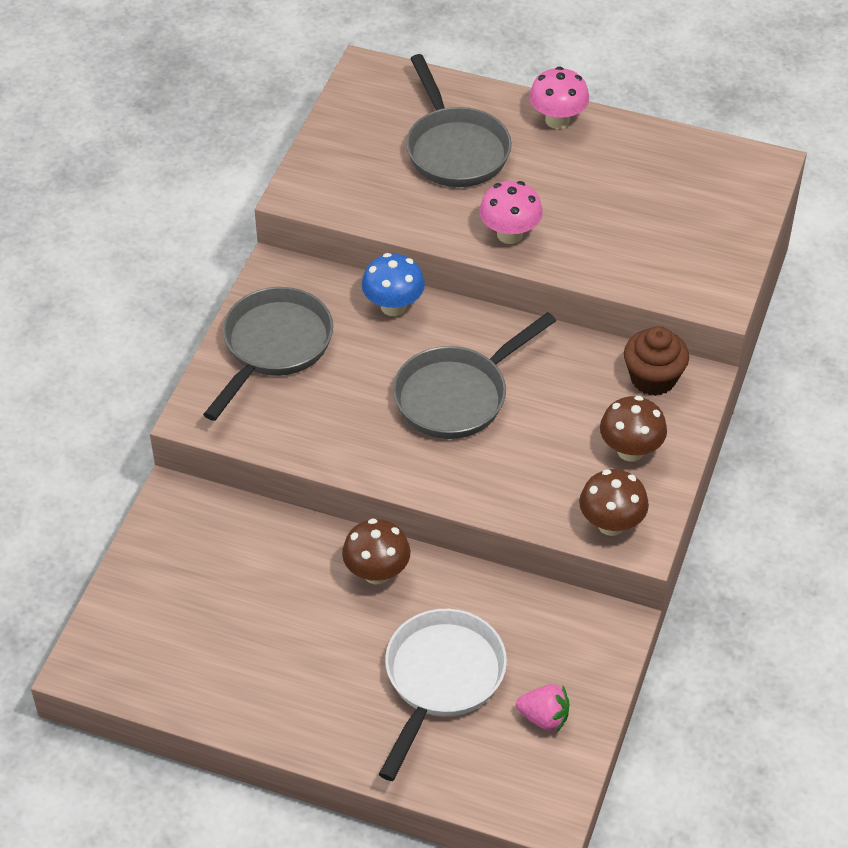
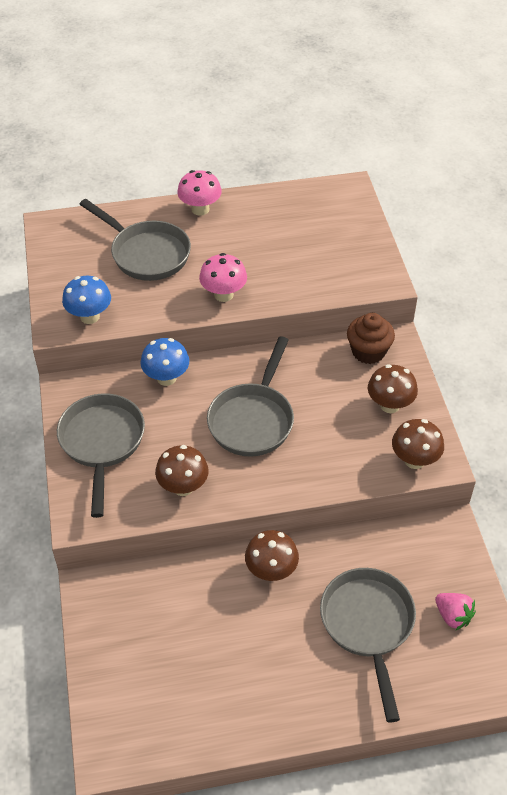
camera: 30 degrees left, 0 degrees up
(328, 433) = (183, 487): none -> brown mushroom
(340, 197) = (89, 316): none -> blue mushroom
(441, 680) = (368, 626): white pan -> grey pan
(544, 717) = (452, 616): pink strawberry -> pink strawberry turned 60 degrees clockwise

